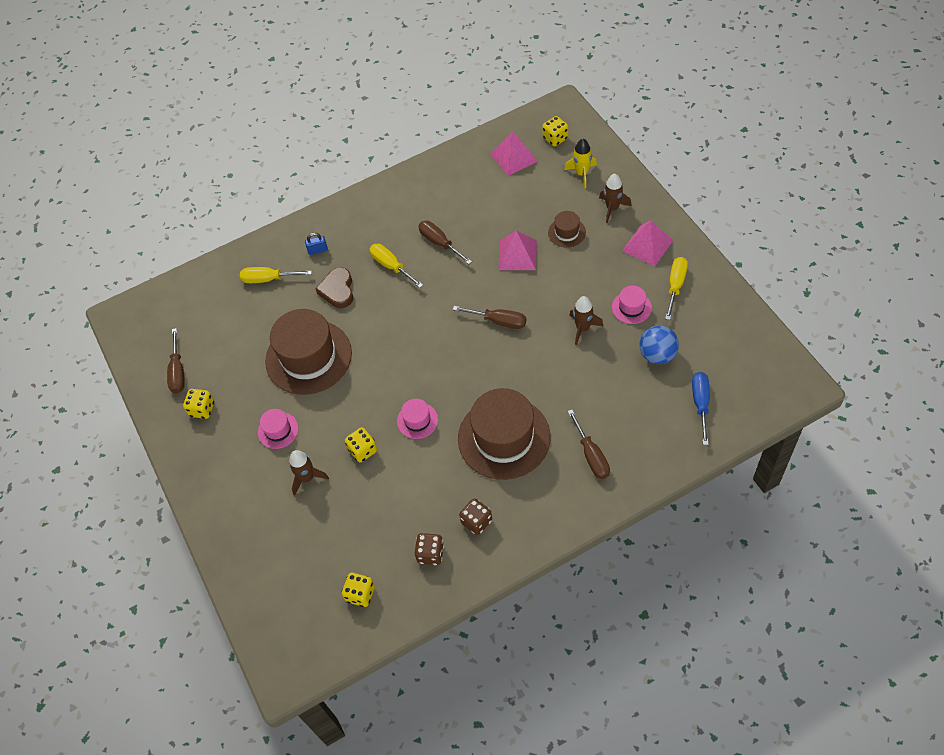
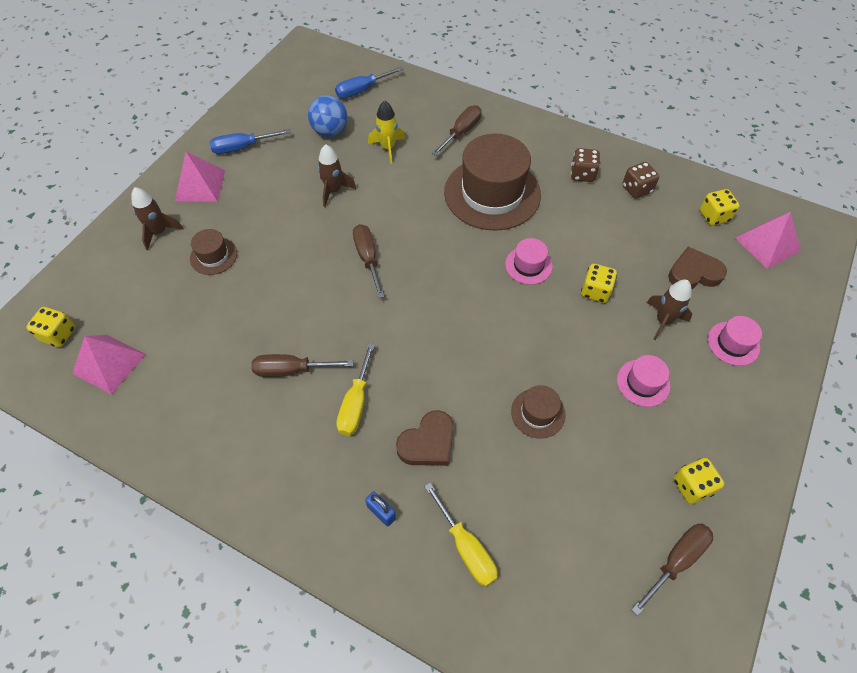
camera: 130 degrees left, 0 degrees up
(308, 357) = (538, 413): brown hat -> brown hat, size x0.46
(325, 531) = (694, 273): none -> brown heart
(440, 243) = (291, 370): brown screwdriver -> brown screwdriver turned 75 degrees clockwise
(517, 255) = (269, 284): pink pyramid -> pink pyramid (767, 244)
(582, 174) = (114, 281): yellow rocket -> yellow rocket (388, 148)
(631, 307) = (287, 167): pink hat -> pink hat (733, 343)
(675, 286) = (242, 148): yellow screwdriver -> blue screwdriver

